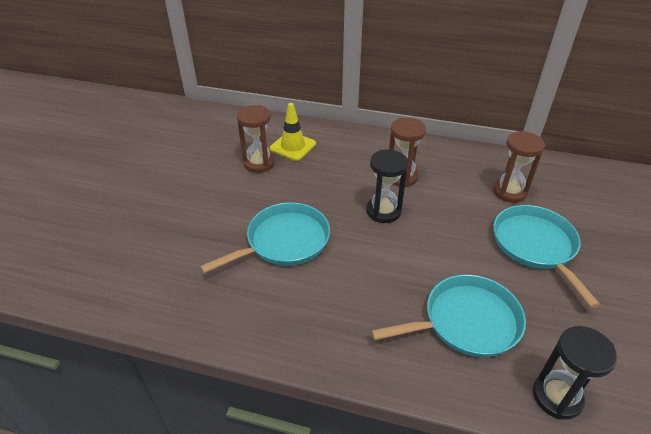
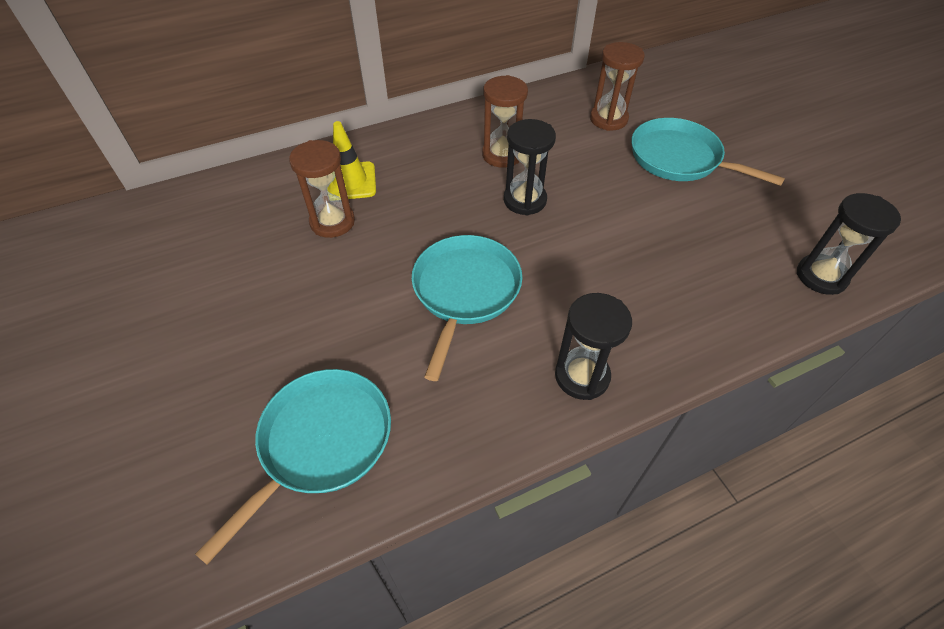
camera: 40 degrees left, 10 degrees up
(293, 333) = (582, 376): none -> black hourglass
(466, 322) = (703, 260): turquoise pan -> turquoise pan (321, 442)

